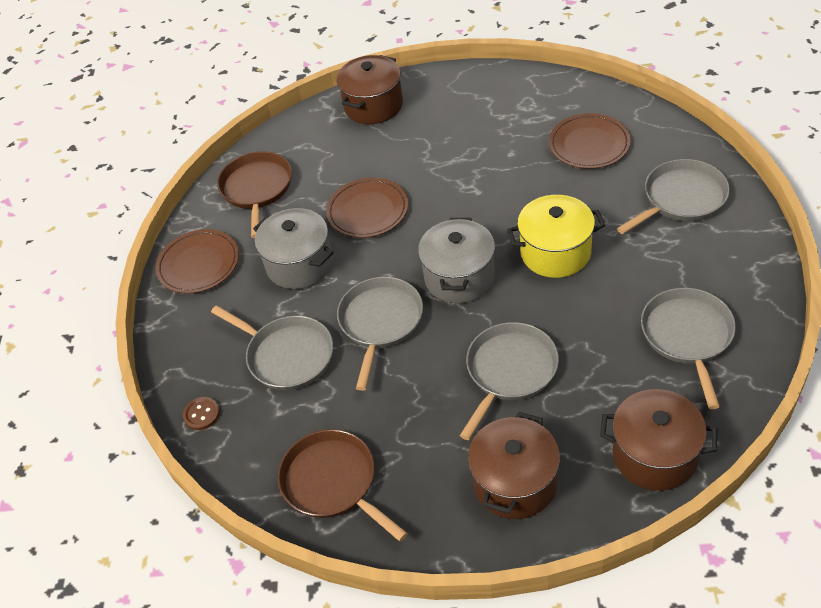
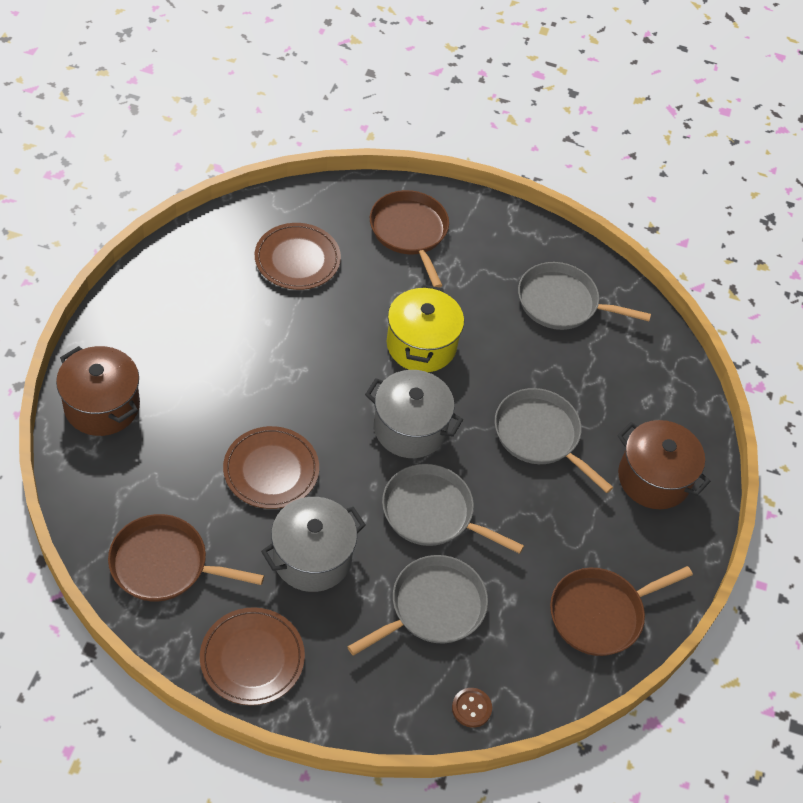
camera: 85 degrees left, 5 degrees up
(654, 455) = (664, 378): brown pot -> none
(681, 198) = (410, 232): grey pan -> brown pan

